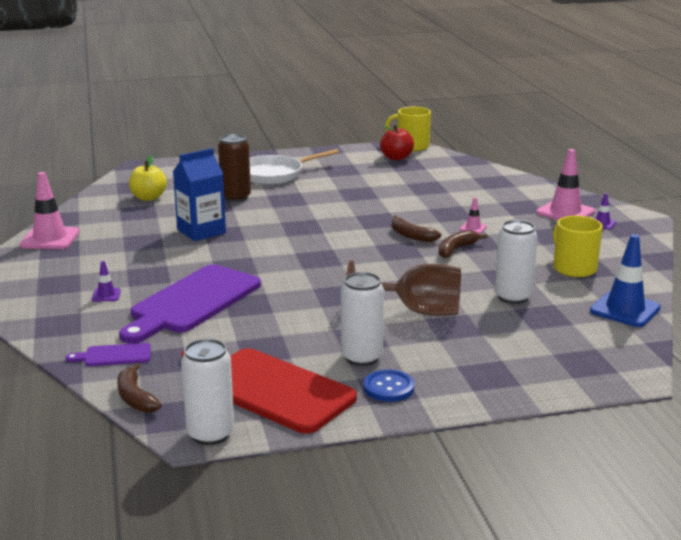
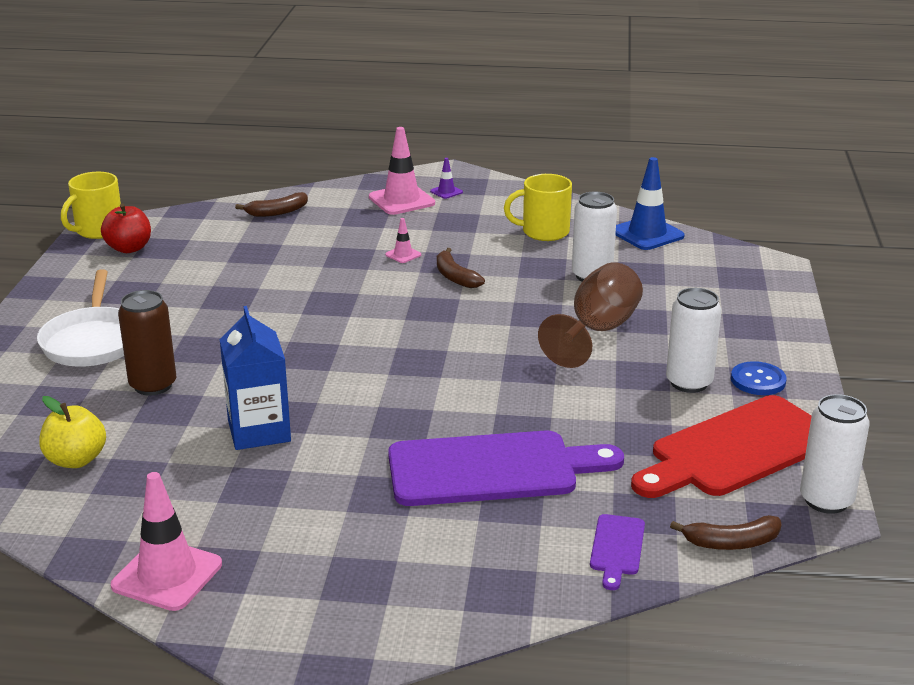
camera: 70 degrees left, 5 degrees up
(106, 295) = (427, 537): purple traffic cone -> none
(192, 302) = (491, 469): purple cutting board -> purple cutting board turned 60 degrees counterclockwise
(411, 236) = (396, 293): brown banana -> brown banana (277, 212)

